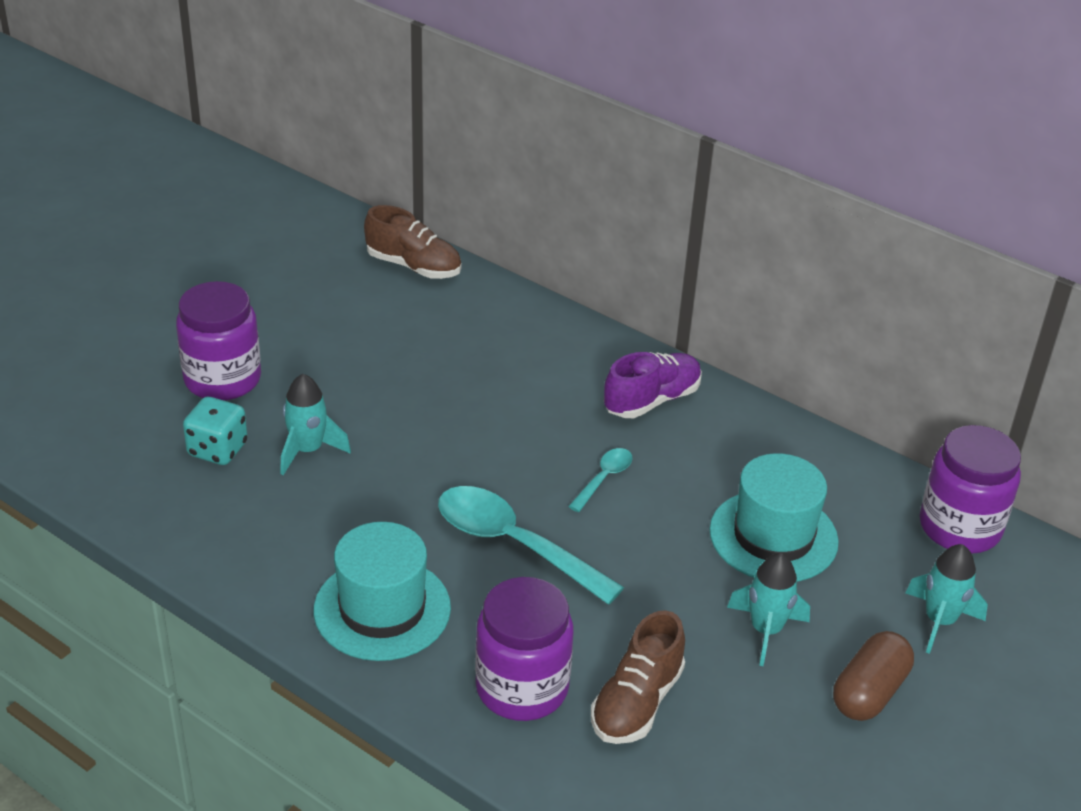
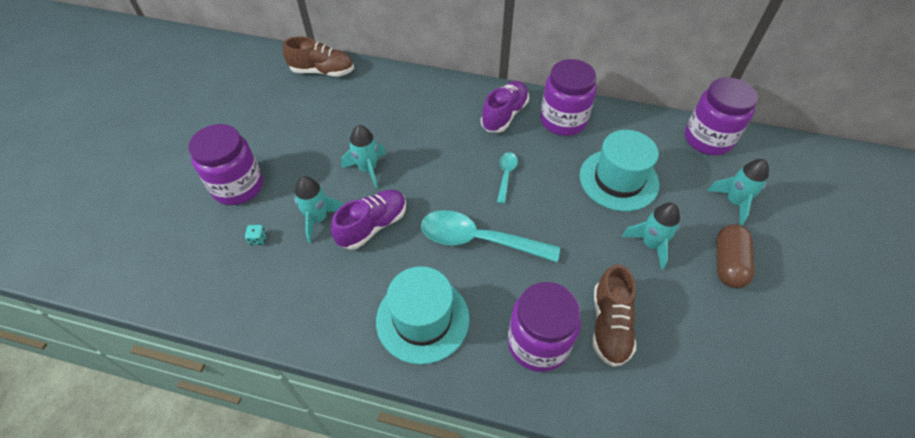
camera: 20 degrees left, 15 degrees up
(217, 449) = (258, 239): turquoise dice -> turquoise dice, size x0.48
(377, 481) = (372, 226): none -> purple shoe
(409, 411) = (368, 169): none -> turquoise rocket
(739, 434) = (563, 120): none -> purple jar

